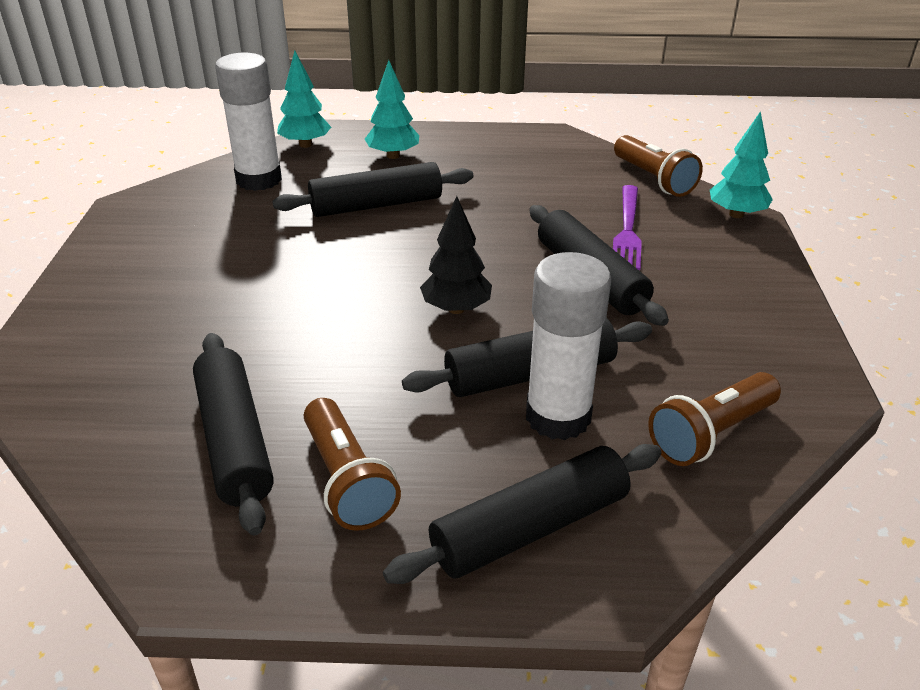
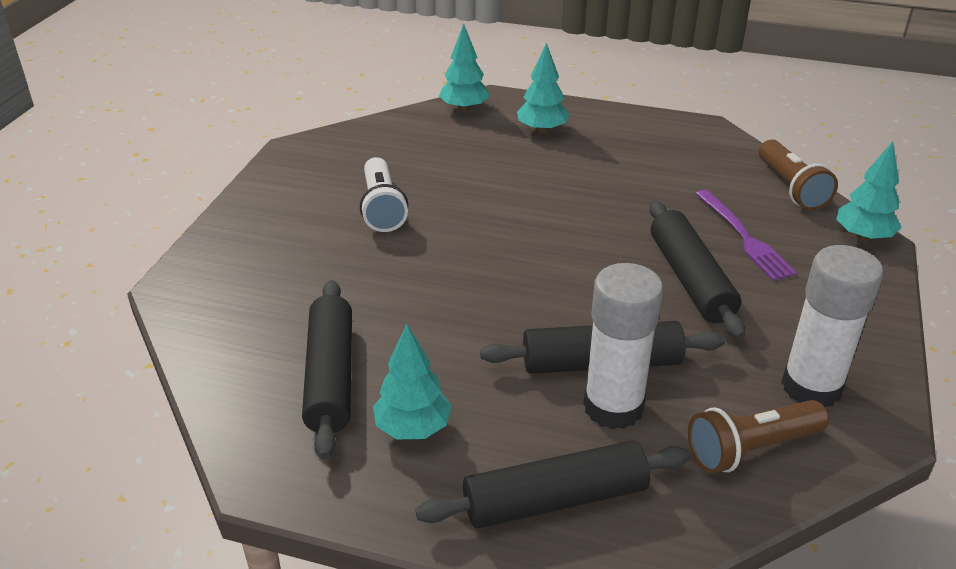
camera: 15 degrees right, 0 degrees up
(244, 252) = (382, 208): none -> white flashlight
(259, 179) = (413, 139): white glue stick -> white glue stick (811, 387)
(347, 480) = (413, 428): brown flashlight -> turquoise tree
(376, 205) = (511, 178): black rolling pin -> none
(456, 309) = (553, 290): black tree -> none
(627, 230) = (744, 237): purple fork -> purple fork turned 45 degrees counterclockwise

